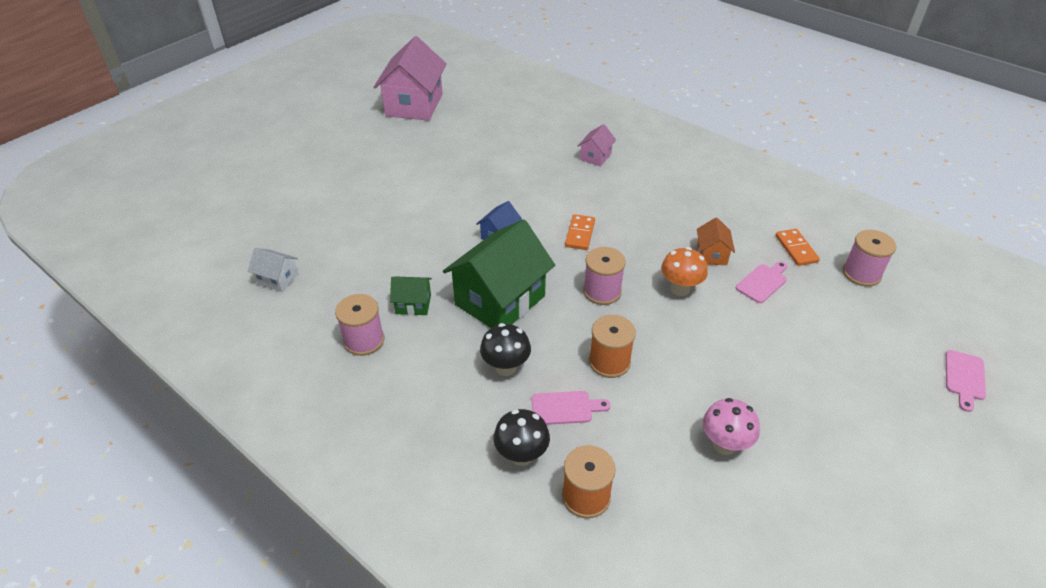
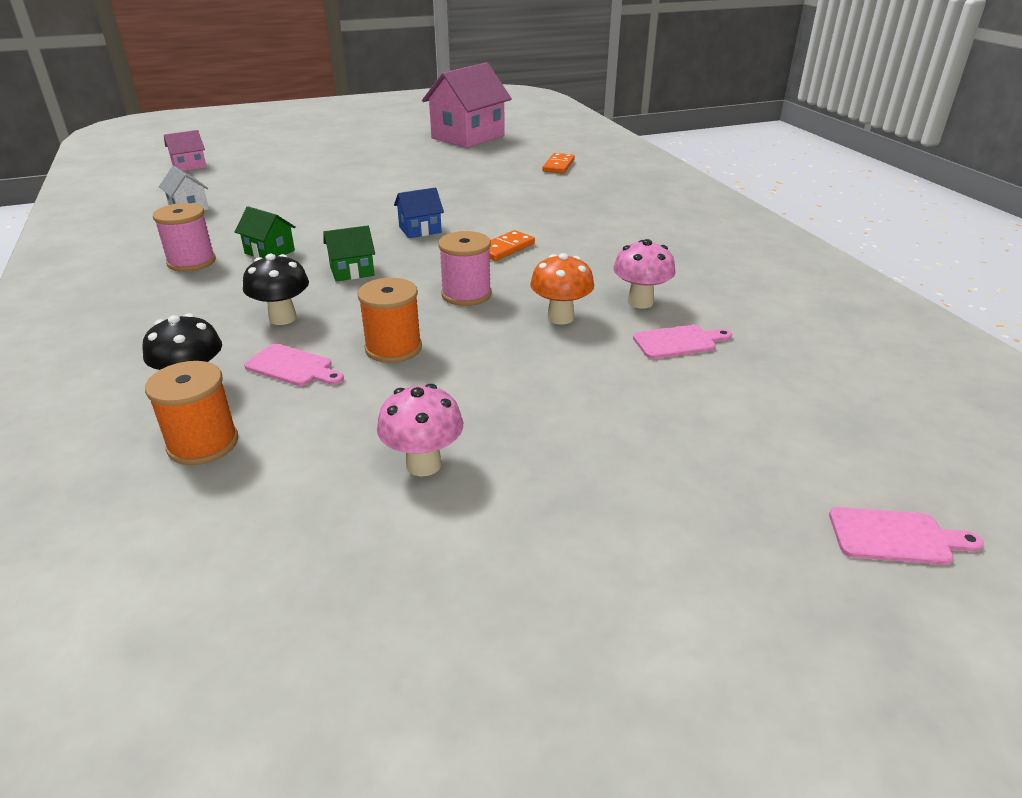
camera: 30 degrees right, 10 degrees down
(500, 300) = (352, 271): green house -> green house, size x0.46
(595, 156) = (603, 202): pink house -> pink house (189, 166)
(711, 254) = (640, 302): orange house -> pink mushroom
(796, 249) = (766, 327): orange domino -> orange domino (558, 166)
(861, 273) = (841, 375): pink spool -> none
(964, 378) = (895, 537): pink cutting board -> pink cutting board turned 135 degrees counterclockwise

